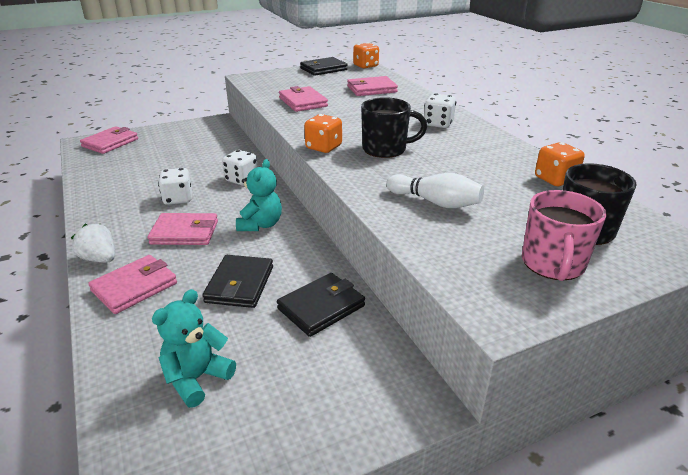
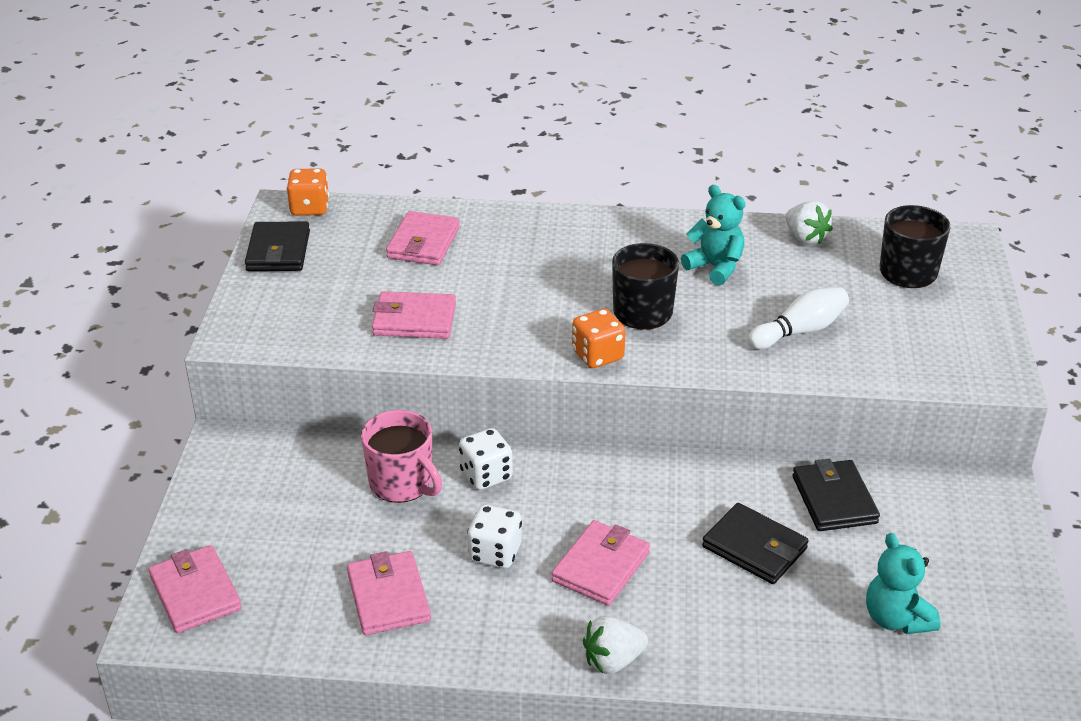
camera: 60 degrees left, 5 degrees up
(134, 287) = (703, 637): pink wallet -> pink wallet (389, 597)
(260, 225) = (631, 493): turquoise teddy bear -> turquoise teddy bear (715, 267)
(438, 124) = (601, 243): white dice -> none
(552, 264) = (948, 317): pink mug -> pink mug (402, 483)
(555, 179) = (805, 238): orange dice -> white strawberry

